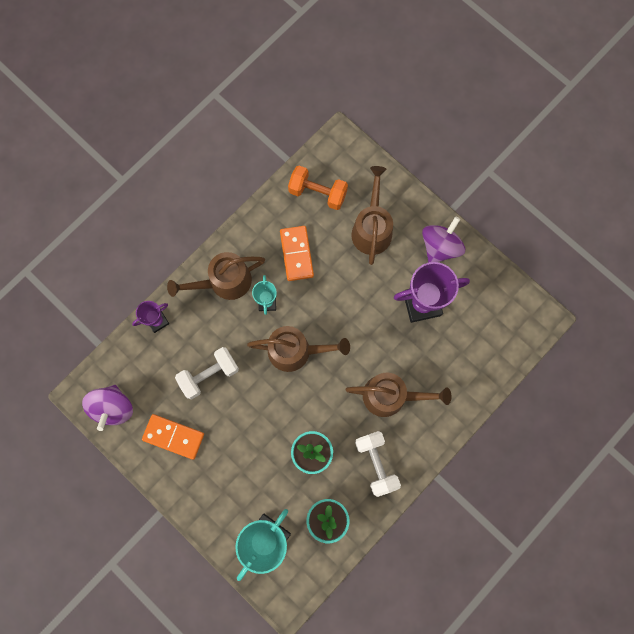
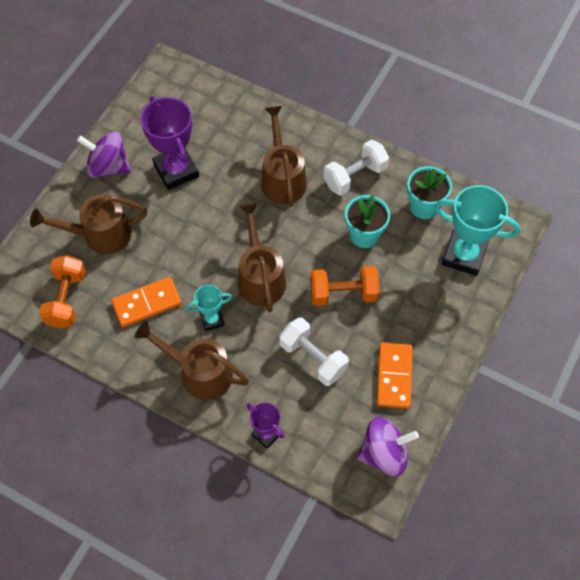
camera: 105 degrees left, 15 degrees down
(224, 282) = (199, 372): brown watering can -> brown watering can turned 150 degrees clockwise
(260, 417) = (343, 293): none -> orange dumbbell

